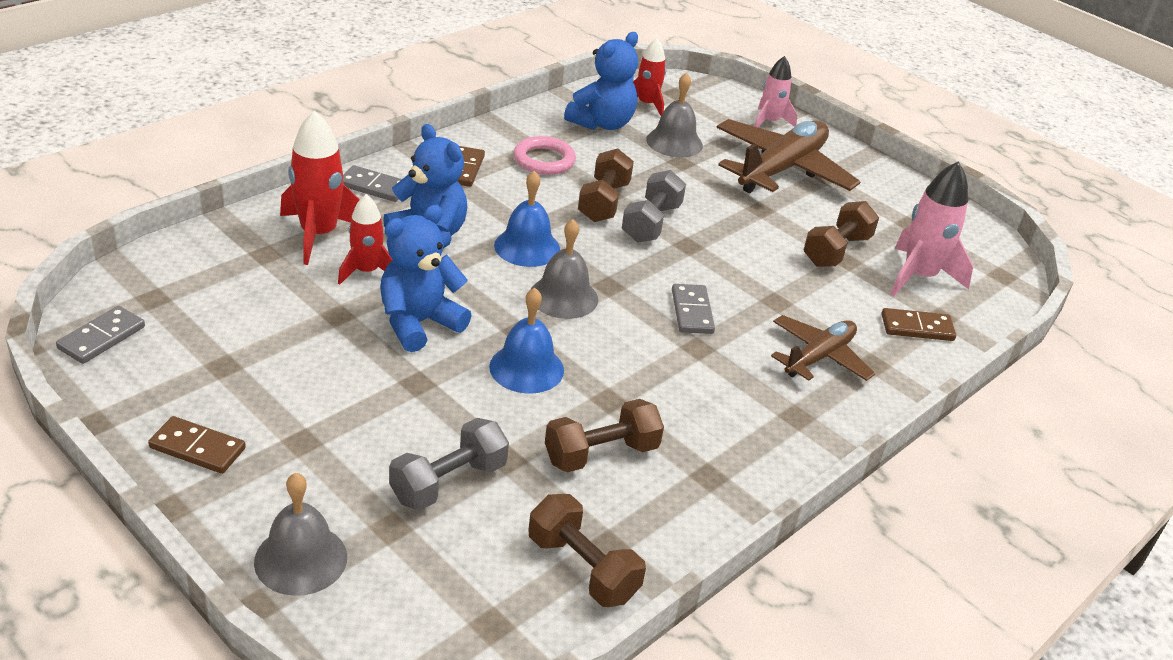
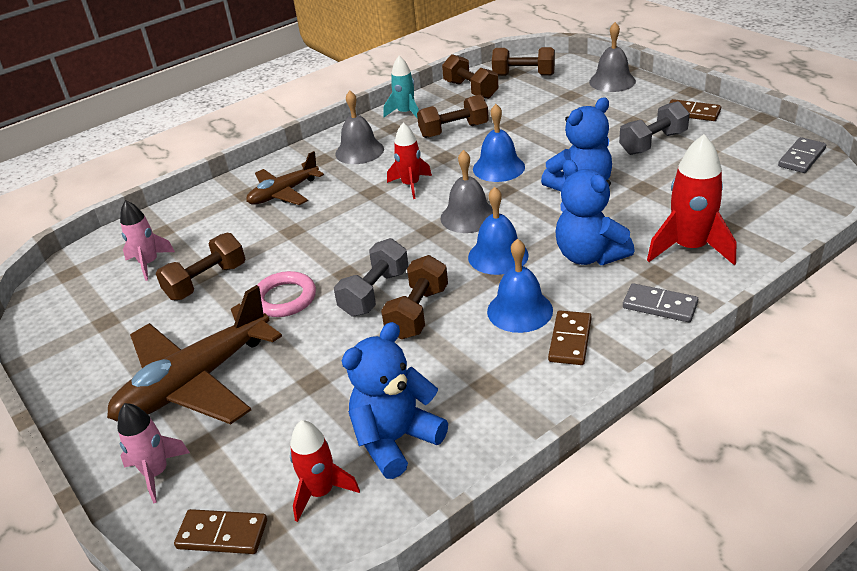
camera: 165 degrees left, 0 degrees up
(366, 271) = (633, 220): red rocket -> red rocket (411, 185)
(448, 482) = (543, 112): grey dumbbell -> grey dumbbell (653, 143)
(474, 607) = (523, 75): none -> brown dumbbell
(506, 195) = (519, 310): none -> blue bell
(544, 160) = (477, 364): pink ring -> pink ring (284, 298)
(674, 142) = (308, 414): grey bell -> grey bell (359, 151)
(692, 312) = (366, 215): grey domino -> none
(694, 511) = (405, 113): none -> turquoise rocket
(917, 328) = (190, 220): brown domino -> brown domino (222, 534)
(919, 277) = (149, 263): pink rocket -> pink rocket, size x0.64

